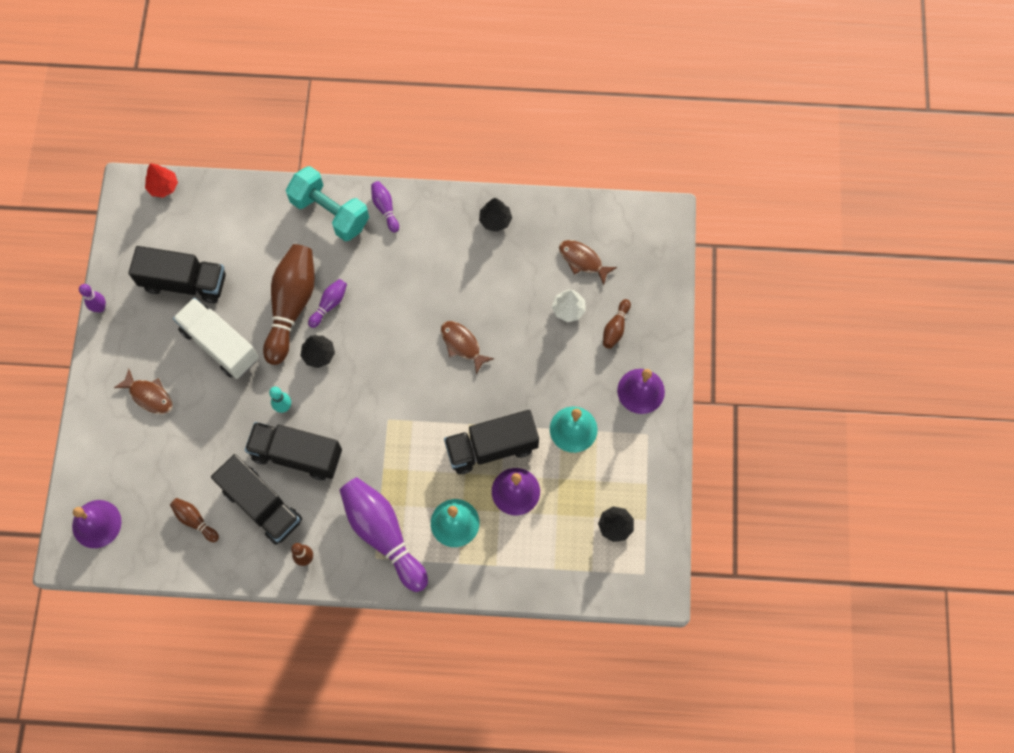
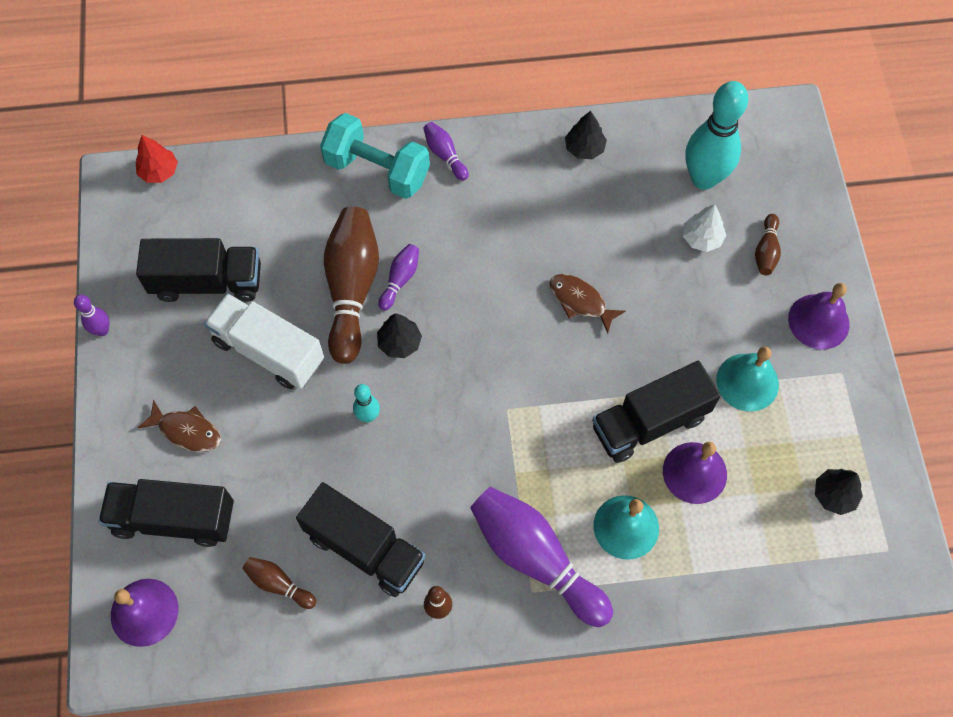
camera: 10 degrees left, 5 degrees down
(297, 455) = (398, 474): black truck -> black truck (174, 519)
(582, 260) = (704, 178): brown fish -> turquoise bowling pin

